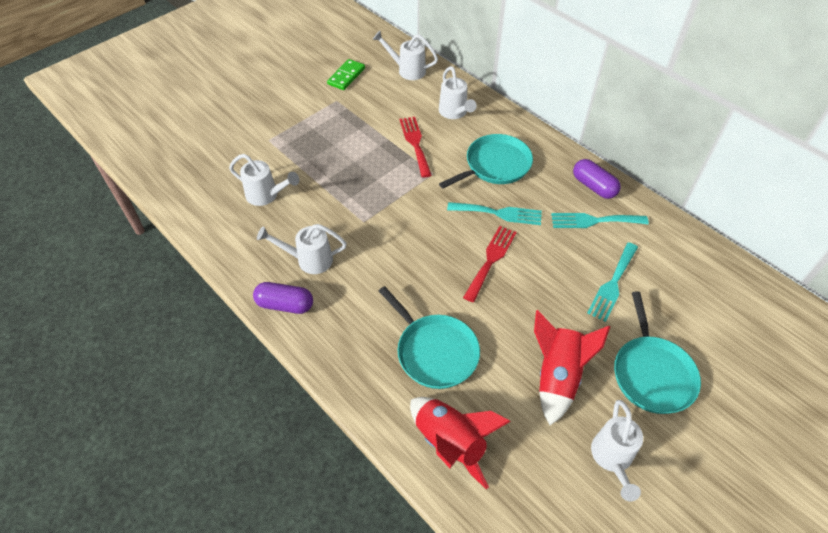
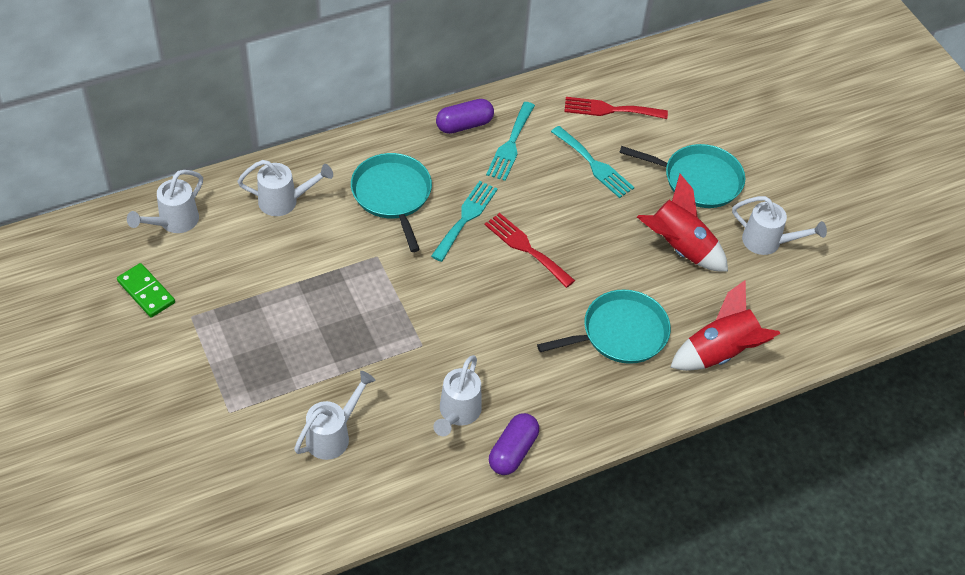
camera: 75 degrees left, 0 degrees up
(415, 143) = (318, 257): red fork -> red fork (610, 109)

